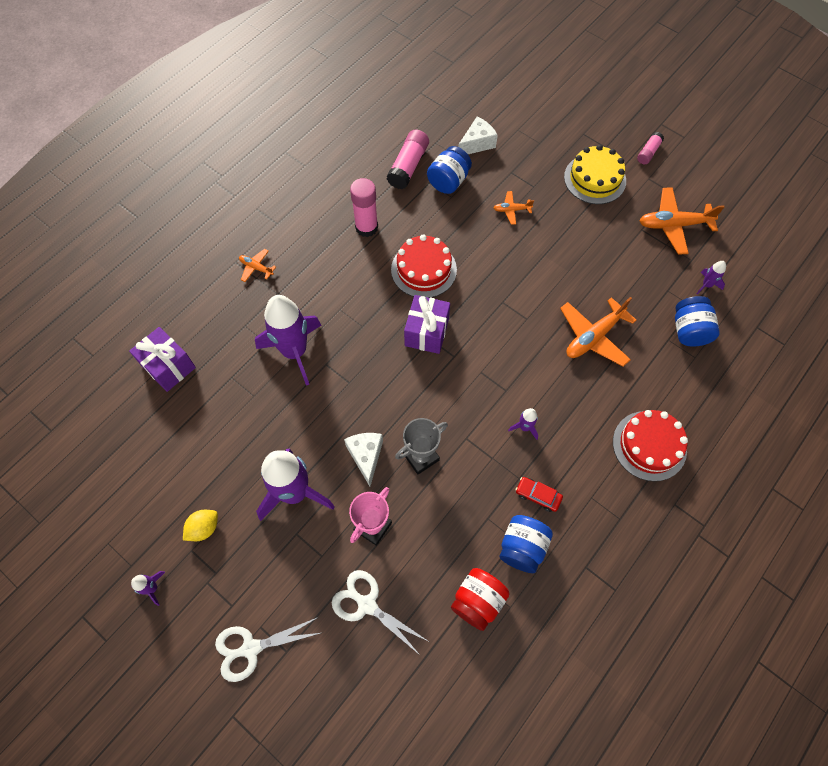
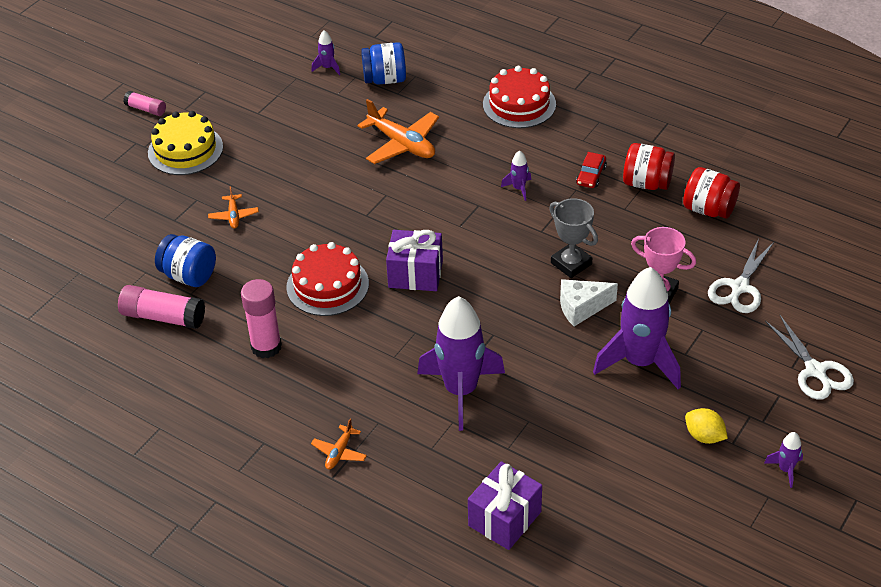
camera: 95 degrees left, 20 degrees down
(477, 144) = (126, 254): white cheese -> none
(522, 547) = (646, 183): blue jar -> red jar
(674, 225) = (251, 90): orange plane -> none

